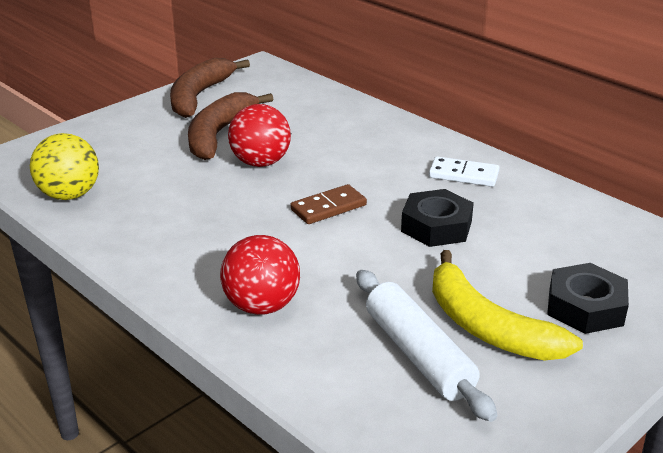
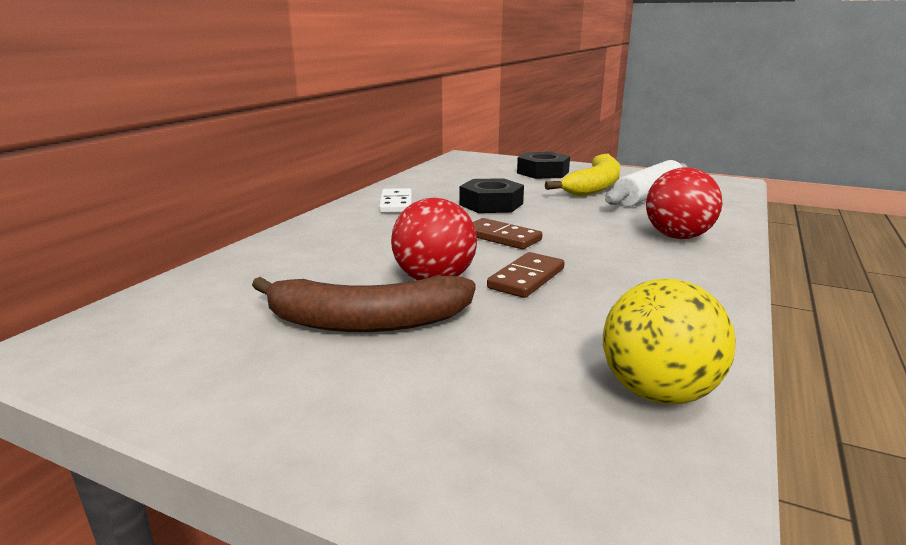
camera: 110 degrees left, 10 degrees down
(199, 96) = (205, 376): brown banana -> none
(234, 196) = (526, 278): none -> brown domino

